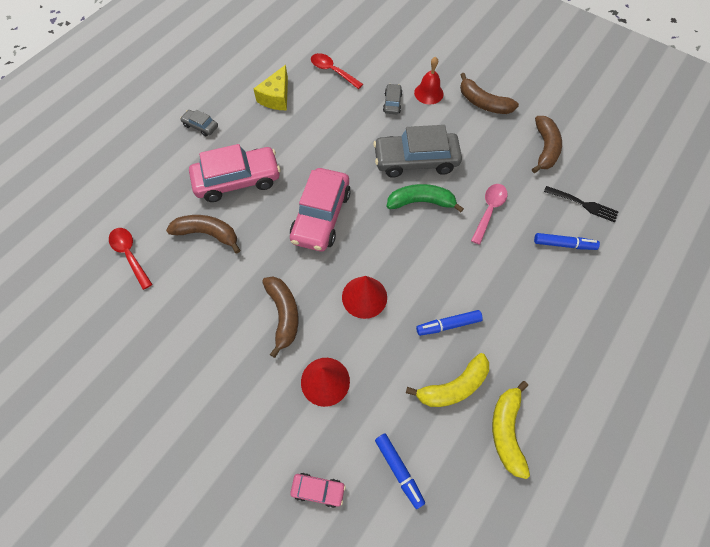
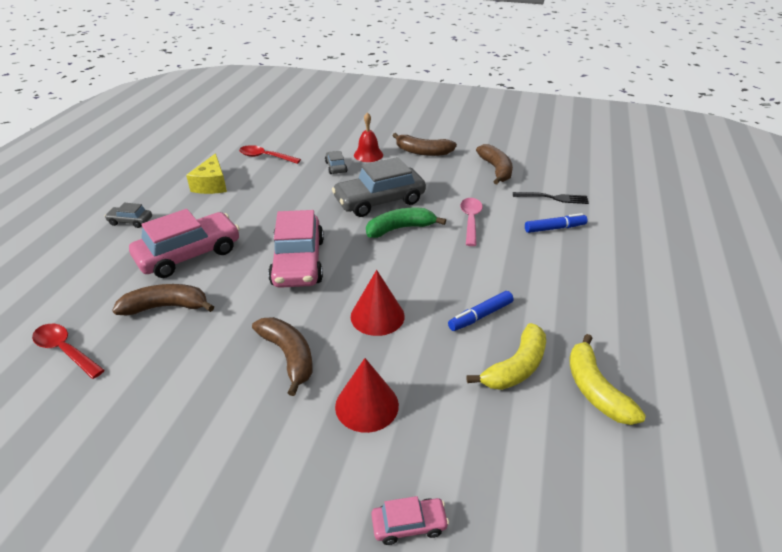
camera: 20 degrees left, 25 degrees down
(399, 470) = (499, 467): blue marker -> none

